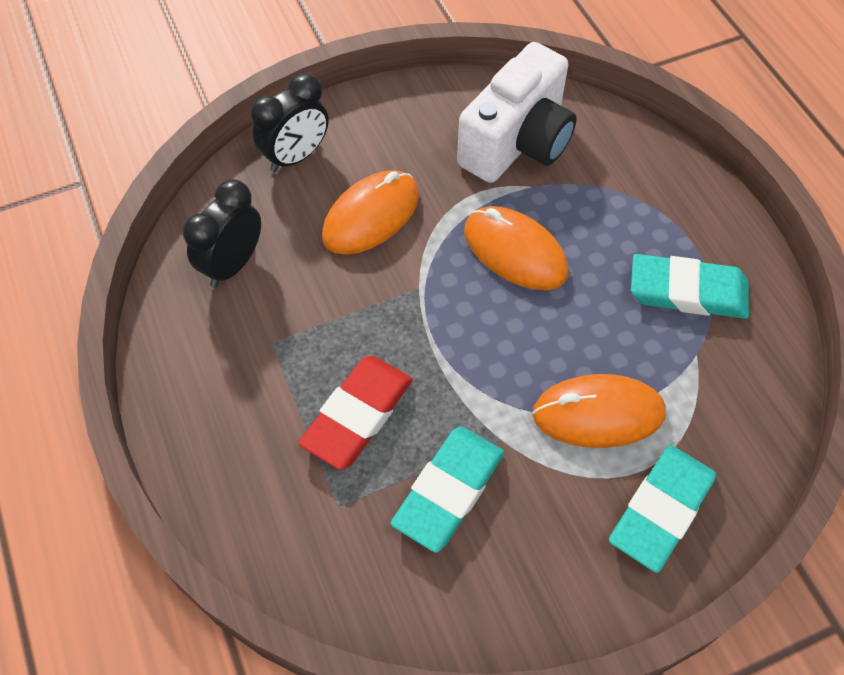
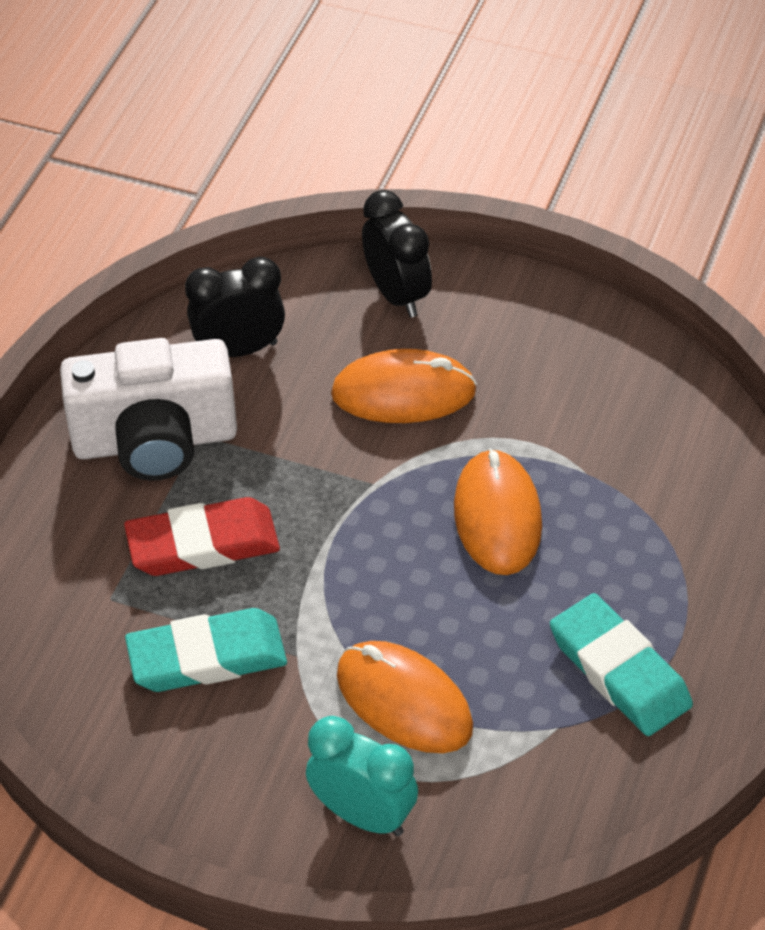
camera: 45 degrees right, 10 degrees down
(296, 157) = (397, 295): black clock -> black clock turned 120 degrees counterclockwise
(517, 143) = (621, 424): white camera -> white camera (155, 441)
(661, 510) = (363, 815): turquoise eraser -> turquoise clock

